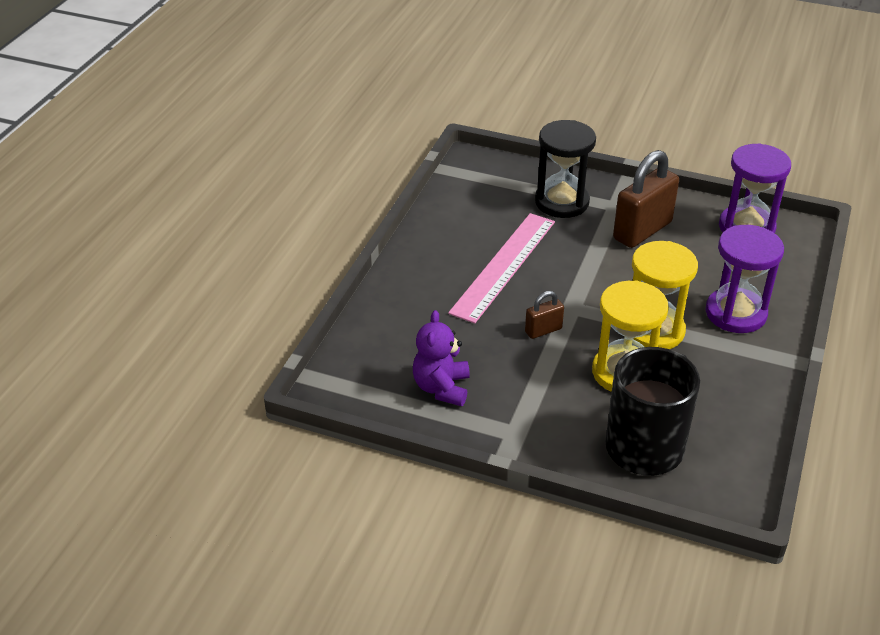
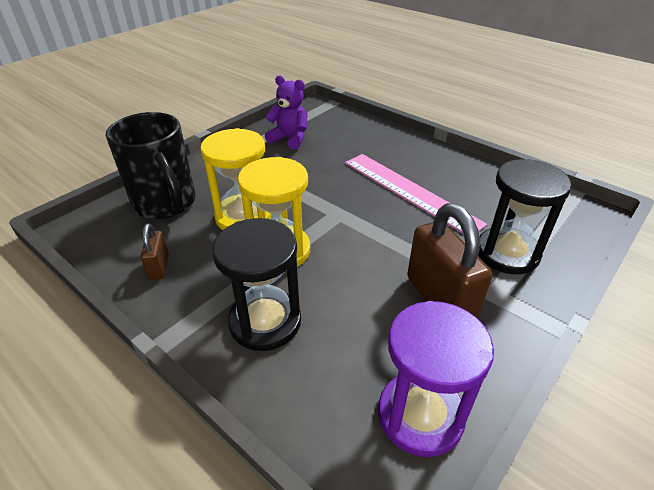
camera: 110 degrees right, 0 degrees up
(543, 330) = (318, 191): brown padlock -> brown padlock (159, 267)
(735, 313) = (265, 322): purple hourglass -> black hourglass

